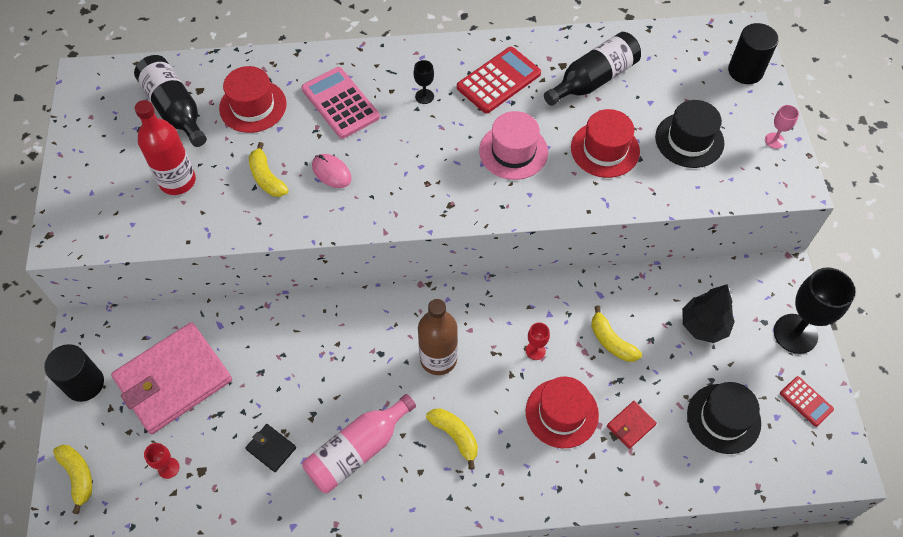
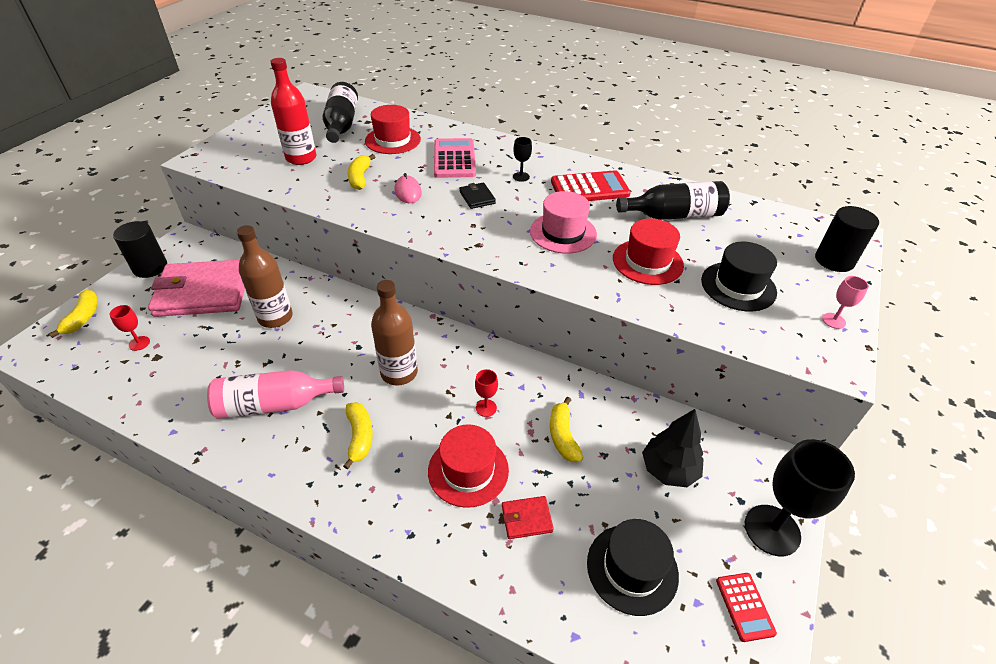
camera: 30 degrees right, 15 degrees down
(271, 448) = (216, 368): black wallet -> black wallet (477, 197)
(275, 367) = (275, 317): none -> brown bottle

